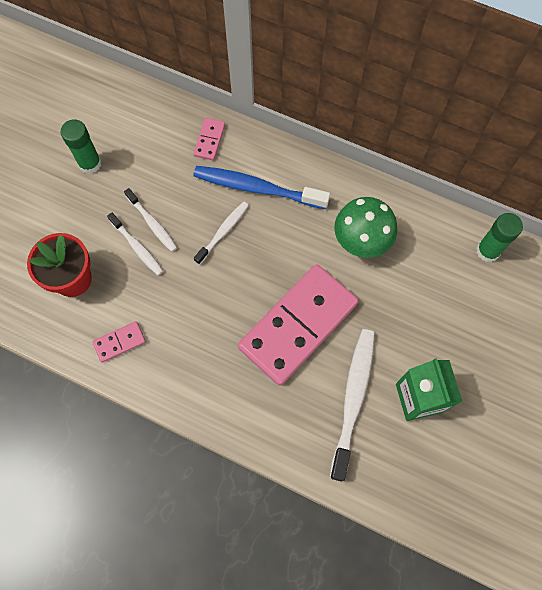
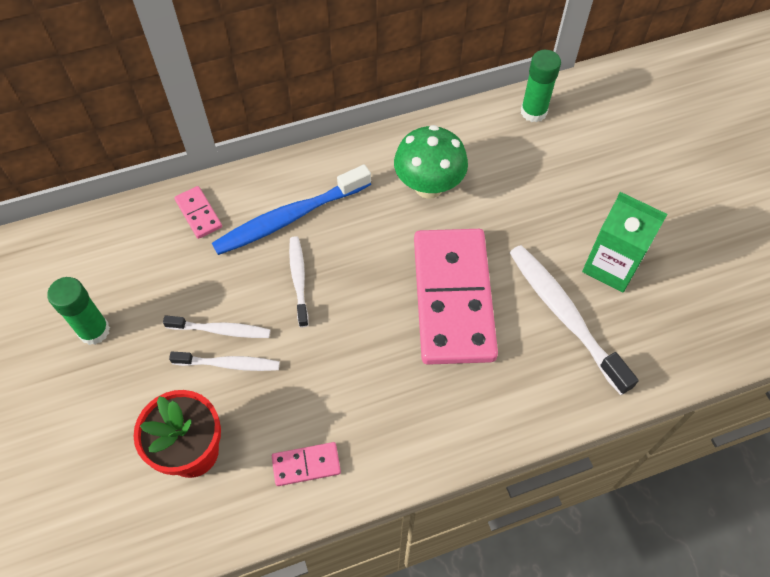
camera: 45 degrees left, 10 degrees down
(119, 342) = (306, 465): pink domino -> pink domino turned 60 degrees clockwise

